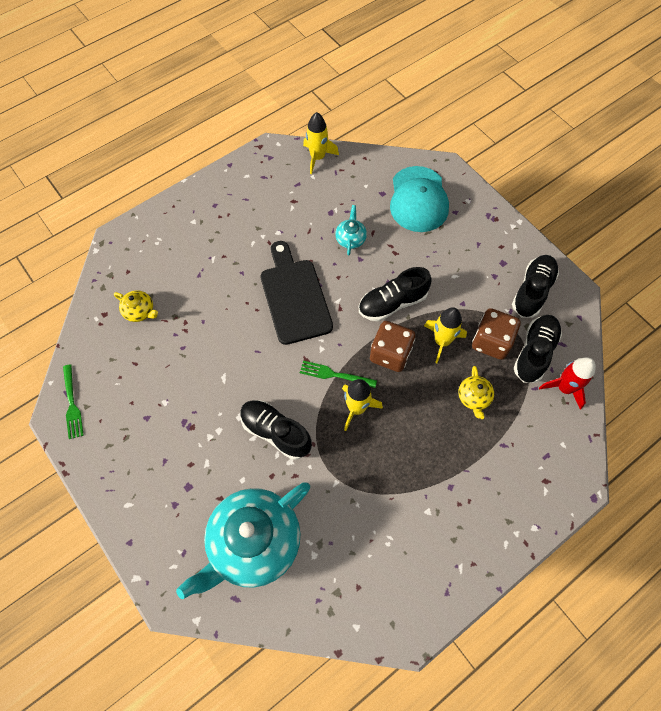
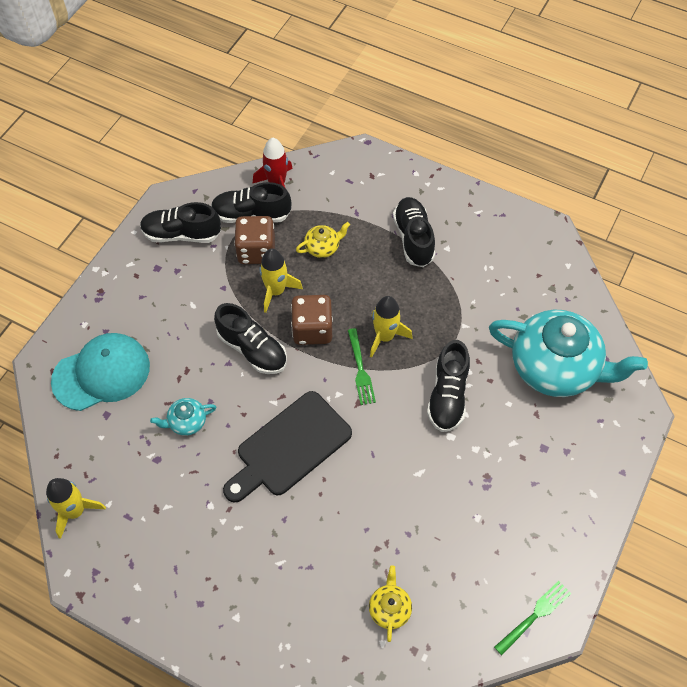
camera: 115 degrees left, 5 degrees down
(452, 484) = (413, 238): none -> black shoe

